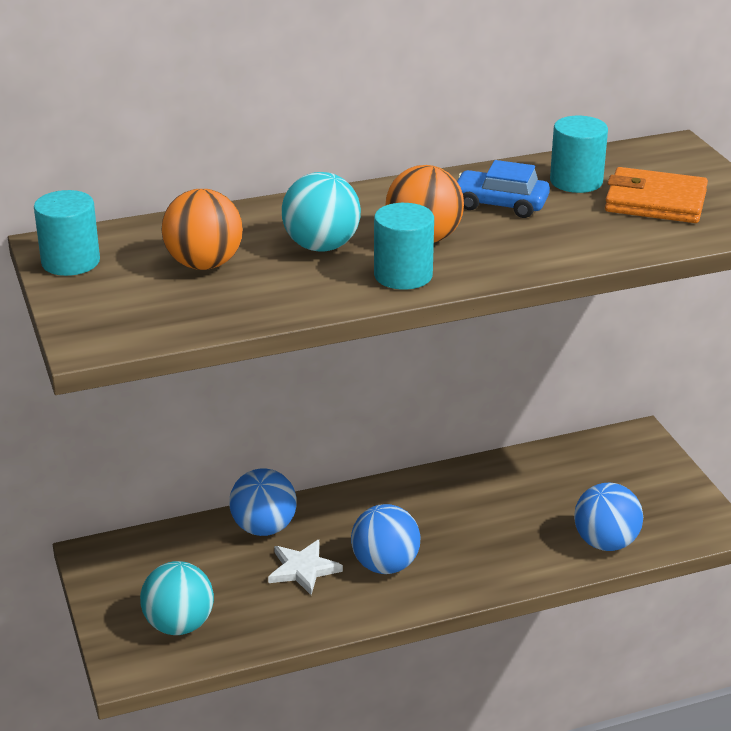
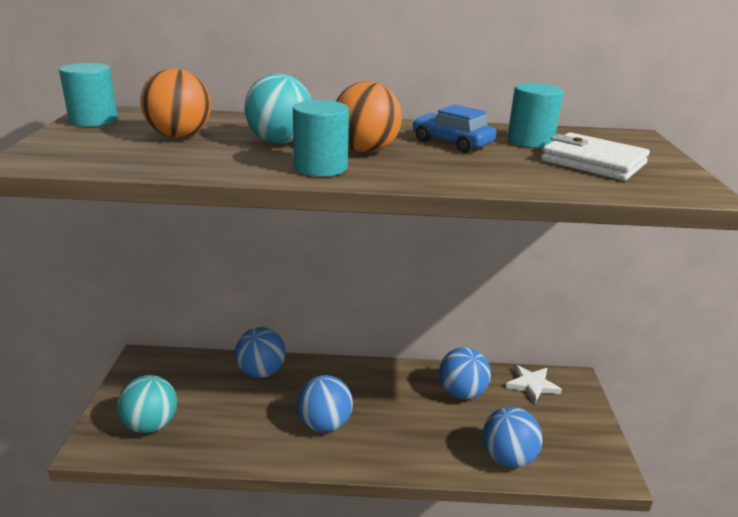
camera: 20 degrees right, 5 degrees down
(303, 569) = (265, 409): white star -> white star (532, 385)
(520, 486) = (461, 393): none -> blue ball
(655, 202) = (593, 162): orange wallet -> white wallet

